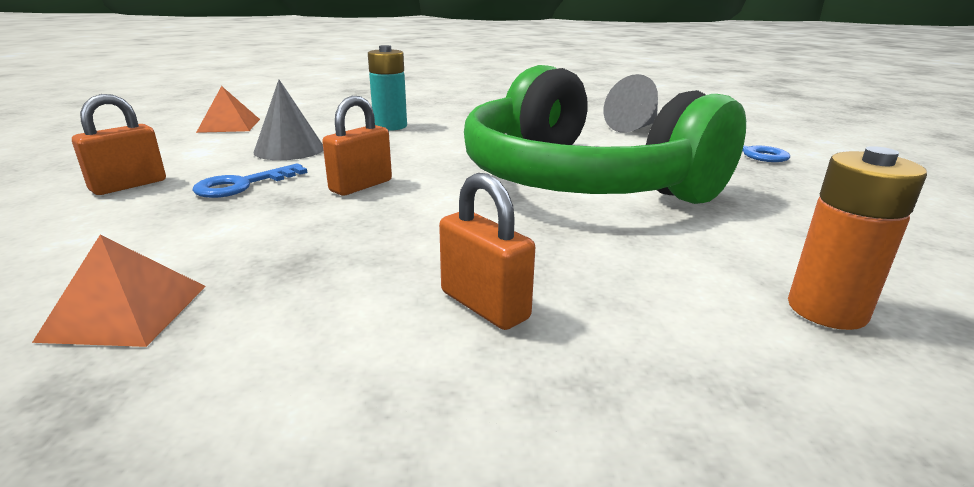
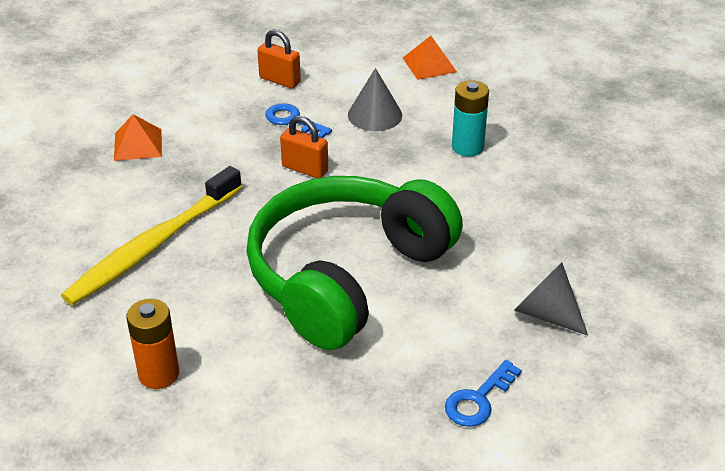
camera: 80 degrees right, 15 degrees up
(484, 305) = (152, 246): orange padlock -> yellow toothbrush

